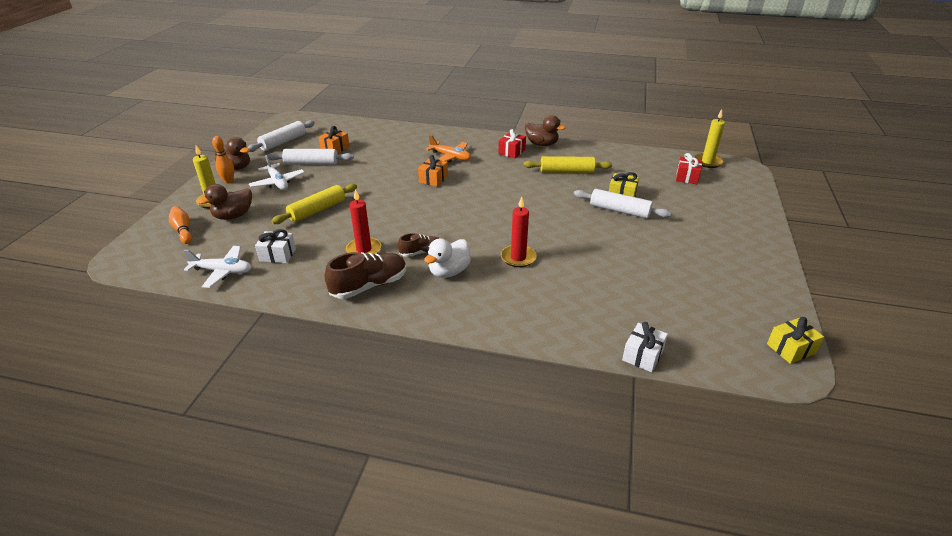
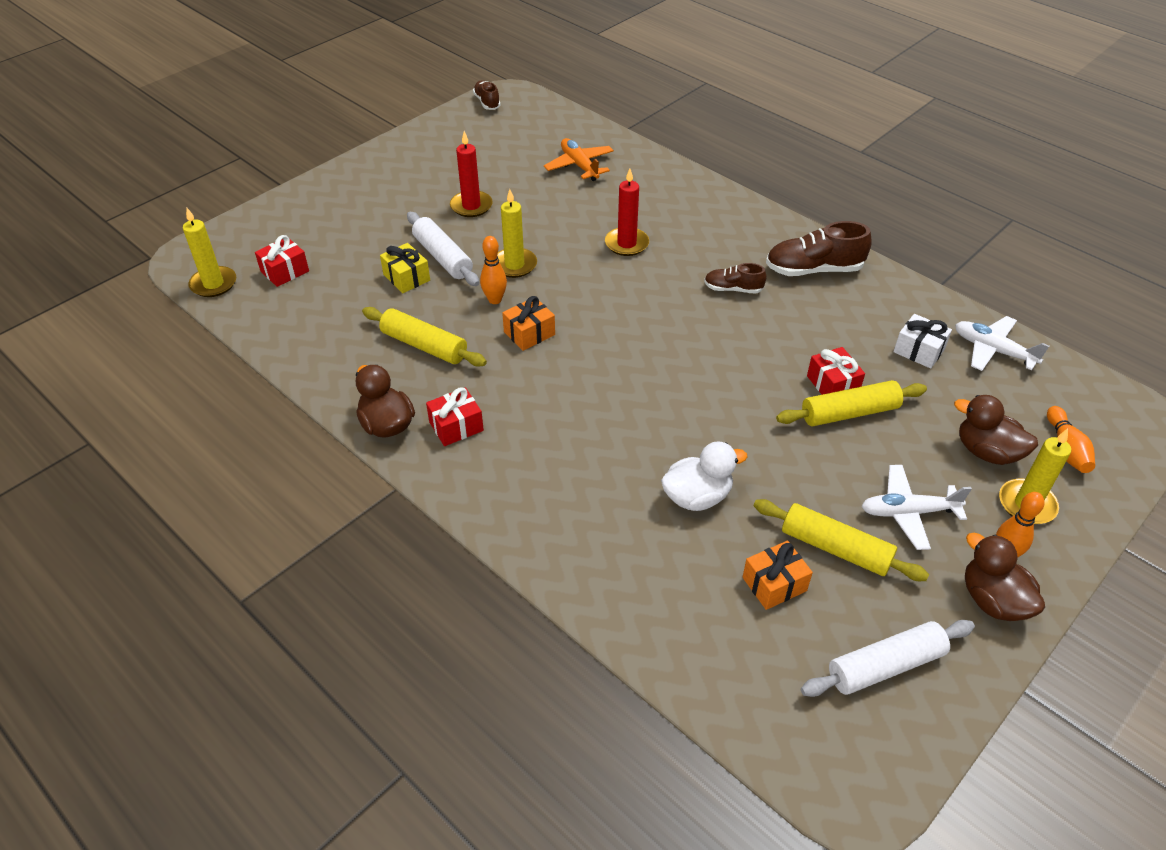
camera: 150 degrees left, 10 degrees up
(233, 216) = (987, 452): brown duck -> brown duck turned 135 degrees counterclockwise
(278, 182) = (908, 512): white plane -> white plane turned 90 degrees counterclockwise
(311, 163) = (835, 548): white rolling pin -> yellow rolling pin
(331, 220) = (832, 384): none -> red gift
(364, 250) = (803, 318): red candle -> red candle (471, 206)
(433, 179) = (637, 411): orange gift -> orange gift (529, 333)
(449, 272) = (716, 255): white duck -> white duck (697, 497)
(450, 157) = (569, 457): orange plane -> orange plane (579, 165)
(559, 200) = (495, 300): none -> orange bowling pin
(573, 220) = (514, 265): none -> yellow candle
(642, 355) = (605, 134): white gift -> none
(791, 348) = (487, 102): yellow gift -> brown shoe

